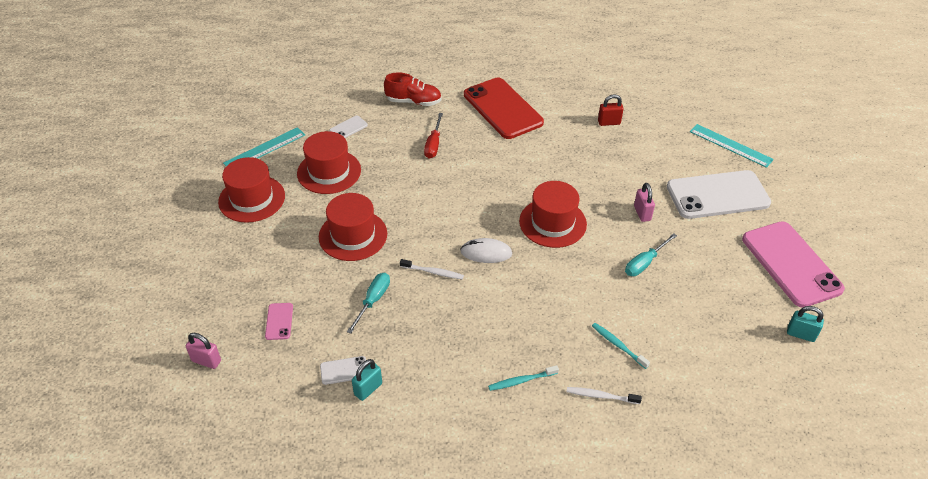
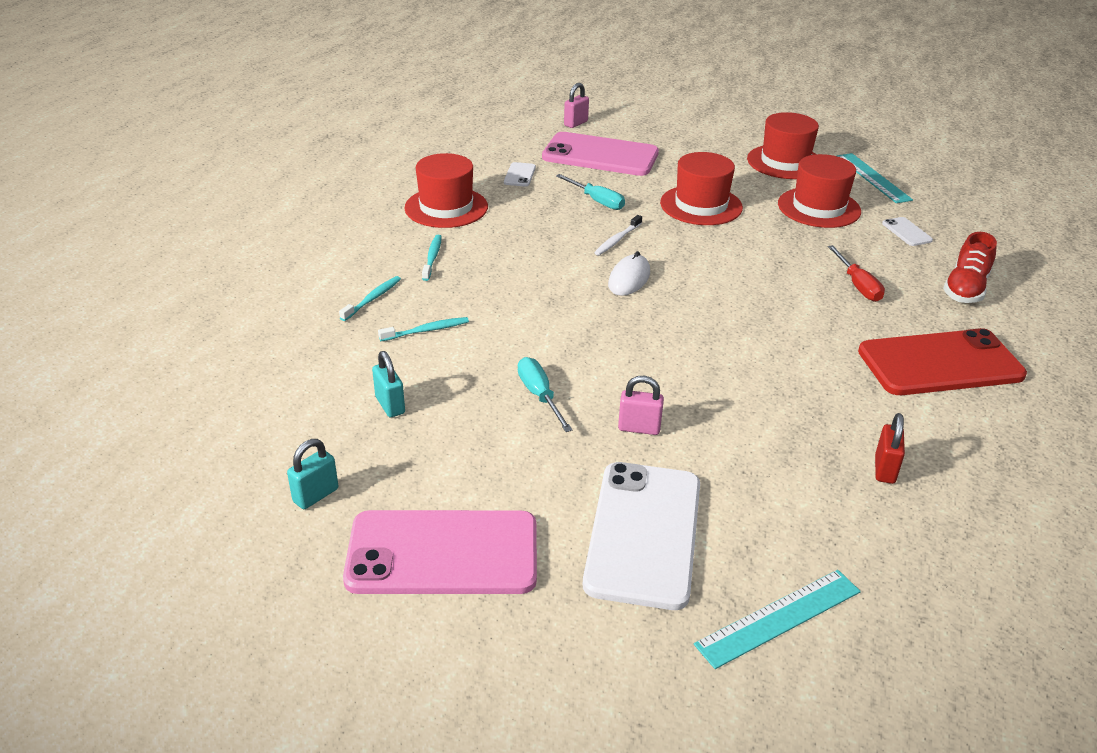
camera: 110 degrees right, 10 degrees down
(279, 321) = (600, 155): pink phone -> pink phone, size x2.45
(368, 389) = (489, 182): turquoise padlock -> turquoise padlock (390, 405)
(433, 144) = (857, 285): red screwdriver -> red screwdriver turned 135 degrees counterclockwise
(552, 223) = (658, 340): red hat -> red hat (446, 207)
(601, 396) = (372, 299): white toothbrush -> turquoise toothbrush

